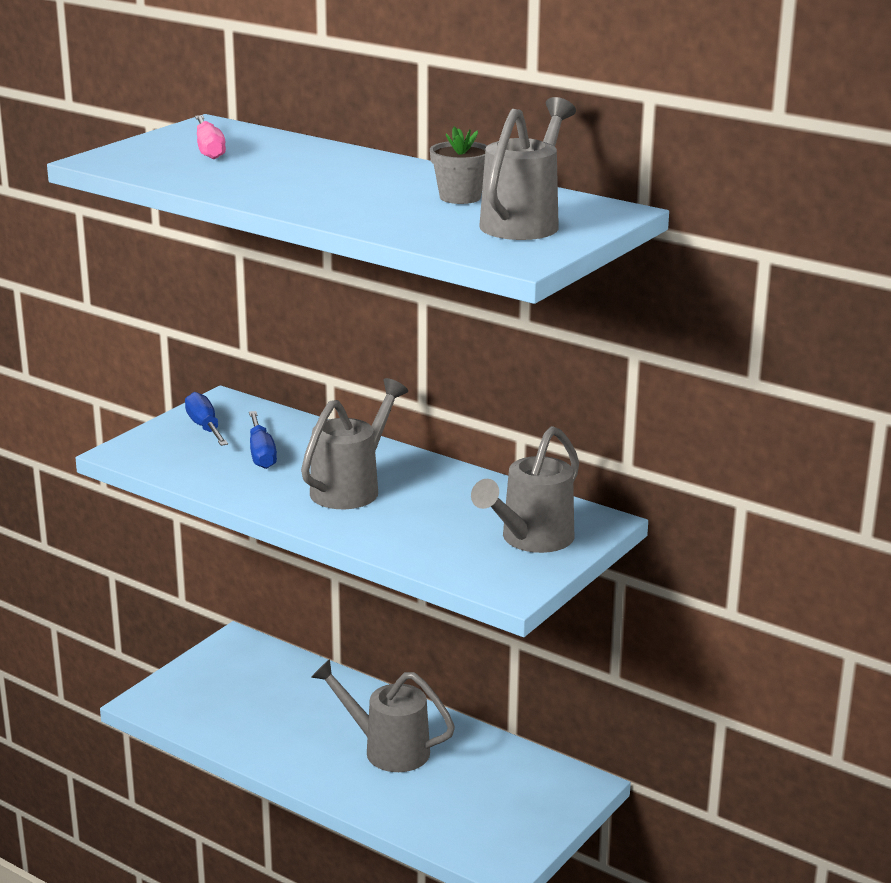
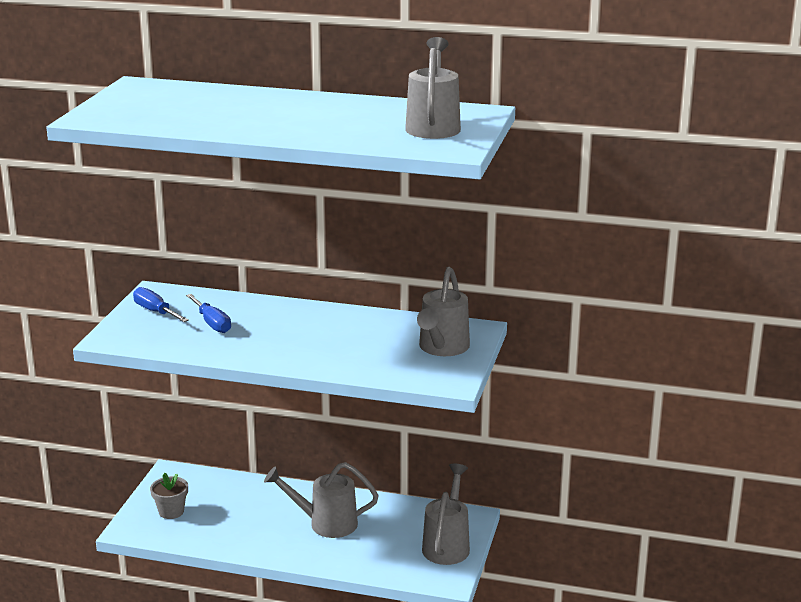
camera: 20 degrees left, 0 degrees up
(209, 150) = (159, 102): pink screwdriver -> none
(351, 488) = (294, 336): grey watering can -> grey watering can (447, 545)
(460, 197) = (373, 114): grey flower pot -> grey flower pot (171, 511)

